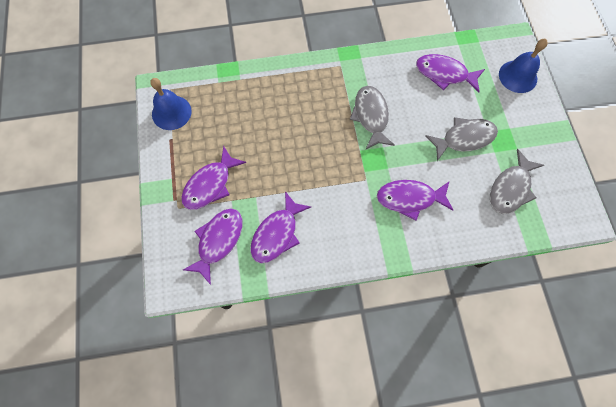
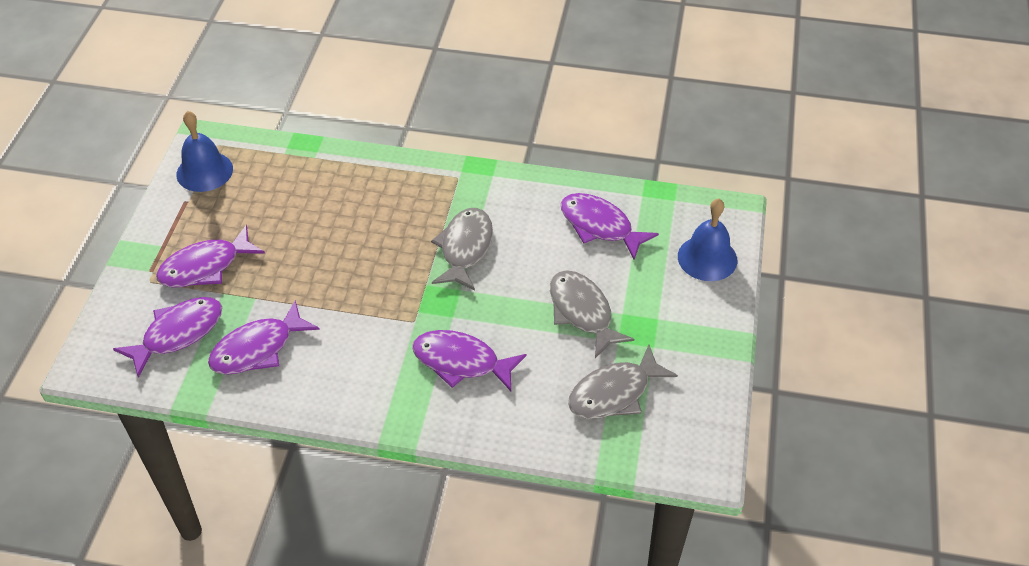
camera: 20 degrees right, 20 degrees down
(464, 138) = (582, 312): grey fish -> grey fish turned 120 degrees counterclockwise

